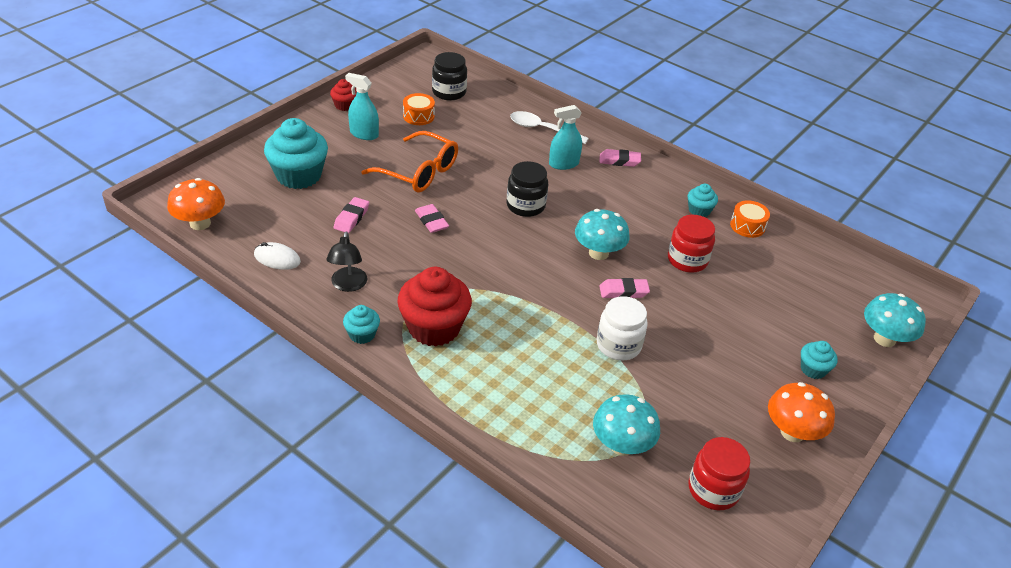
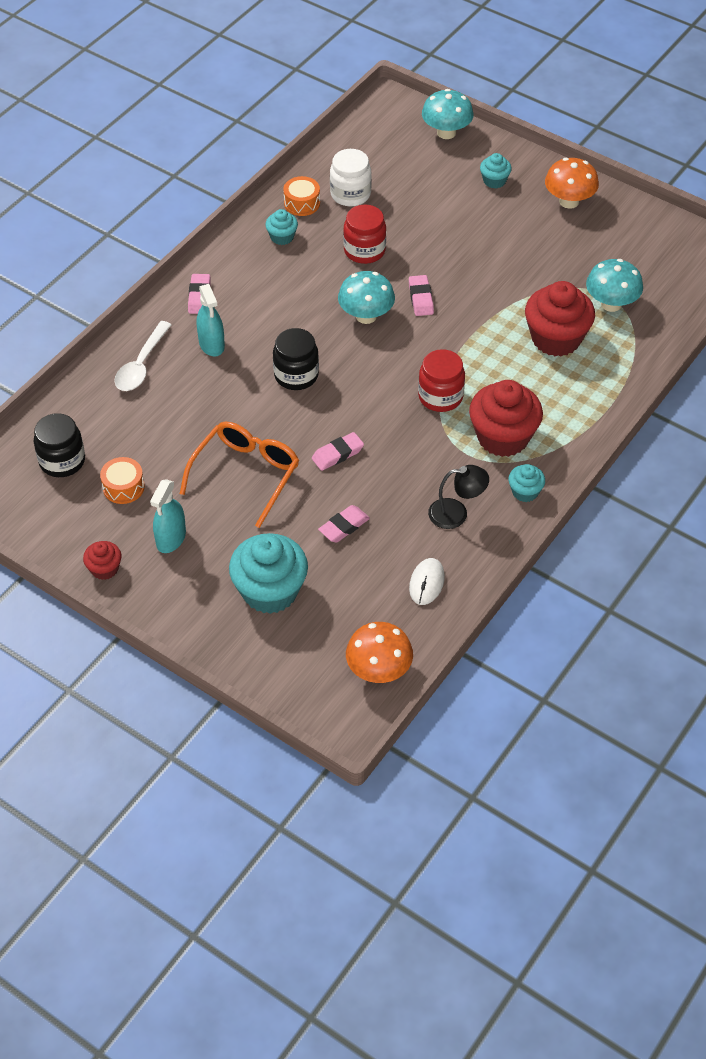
camera: 90 degrees left, 10 degrees up
(351, 218) = (344, 526): pink eraser -> pink eraser turned 60 degrees counterclockwise
(567, 387) = (556, 338): none -> red cupcake
(618, 345) = (495, 303): white jar -> white jar (350, 194)
(713, 490) = (640, 252): red jar -> red jar (440, 397)

